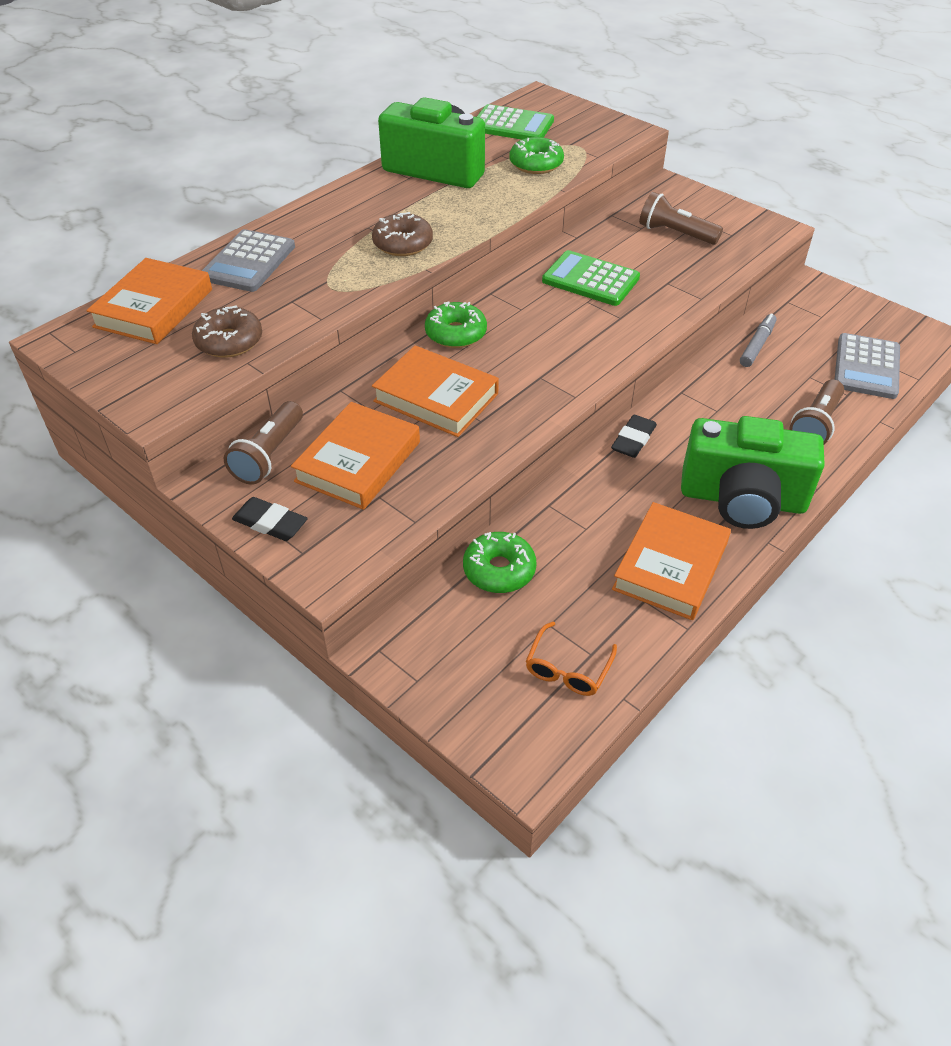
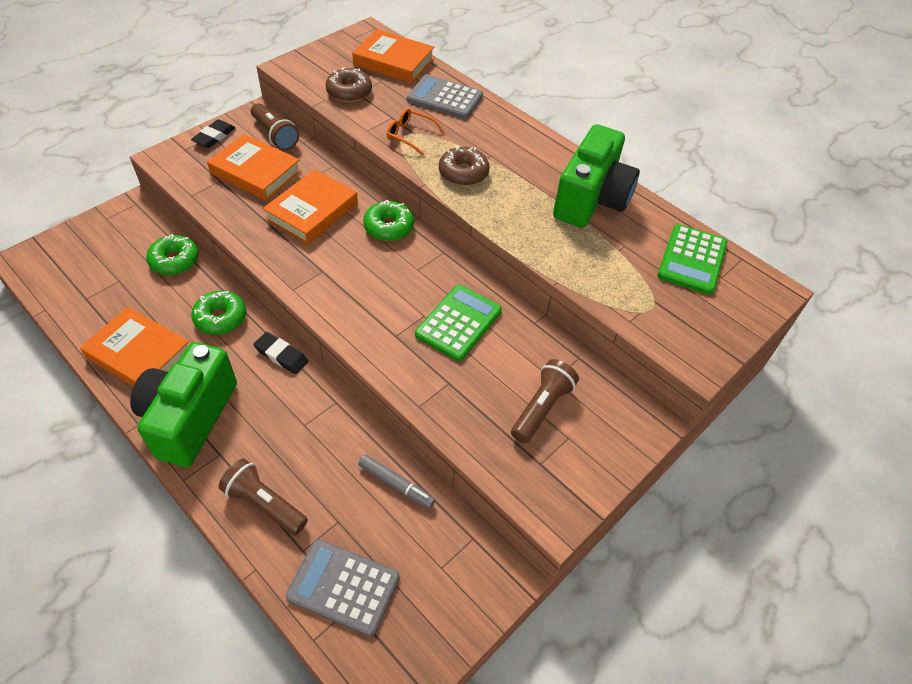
camera: 90 degrees right, 5 degrees up
(269, 455) = (275, 135): brown flashlight -> brown flashlight turned 150 degrees counterclockwise
(536, 164) = (607, 269): green donut -> green donut (220, 318)
(568, 668) = (80, 285): orange glasses -> orange glasses (410, 136)

